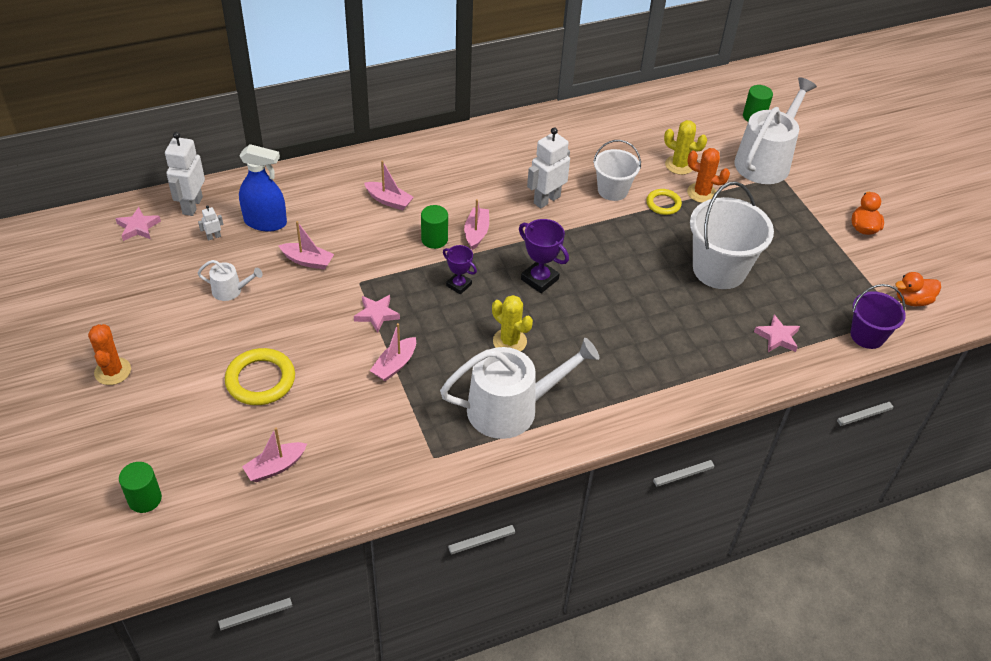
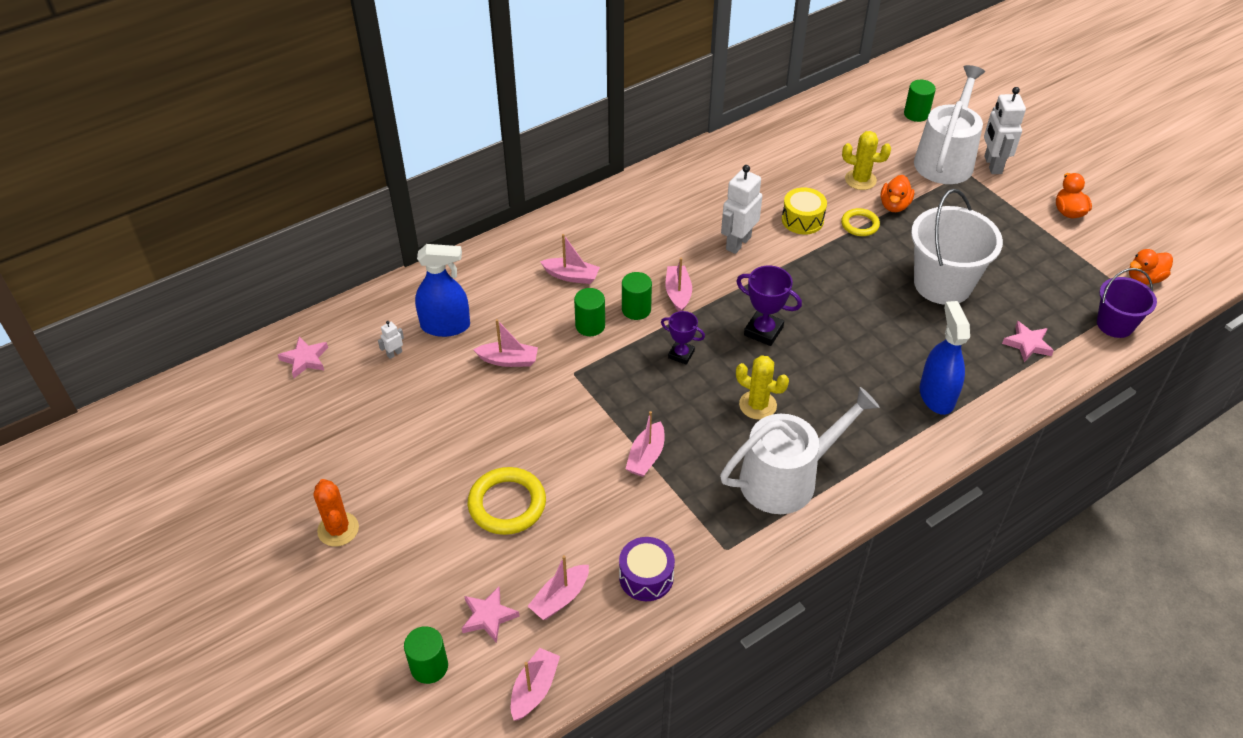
camera: 10 degrees left, 0 degrees up
(192, 205) = (357, 323): white robot -> white robot (992, 165)
(225, 537) = (534, 689): none -> pink boat
(230, 290) = (436, 410): white watering can -> none
(355, 465) = (646, 577): none -> purple drum
(376, 314) = (605, 405): pink star -> pink star (488, 616)
(389, 245) = (590, 325): none -> green cylinder
(612, 190) = (802, 220): white bucket -> yellow drum
(674, 365) = (936, 396): none -> blue spray bottle
(701, 193) = (894, 205): orange cactus -> orange duck

